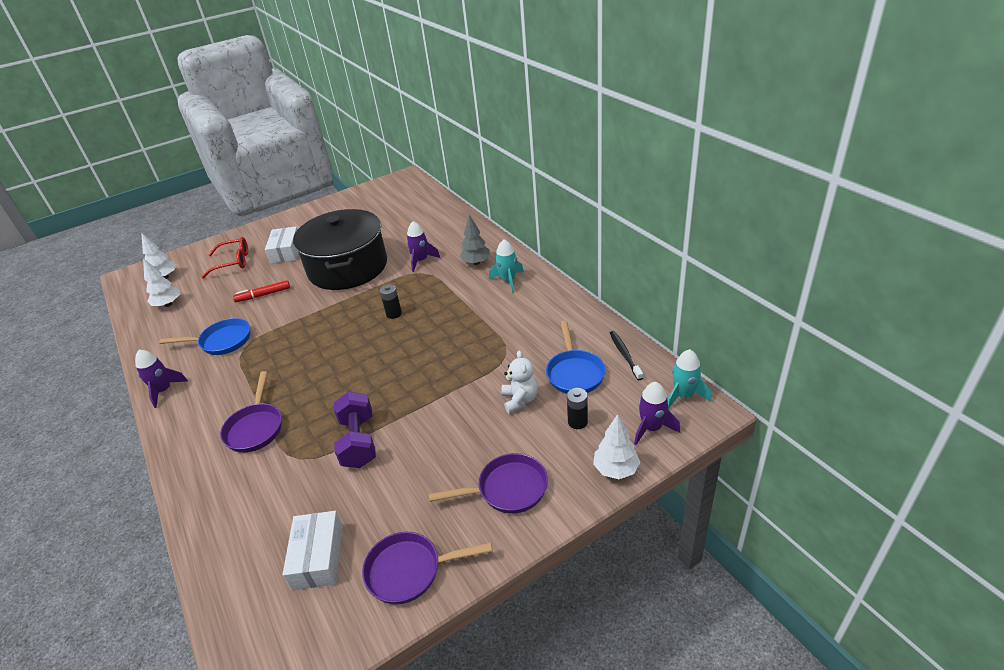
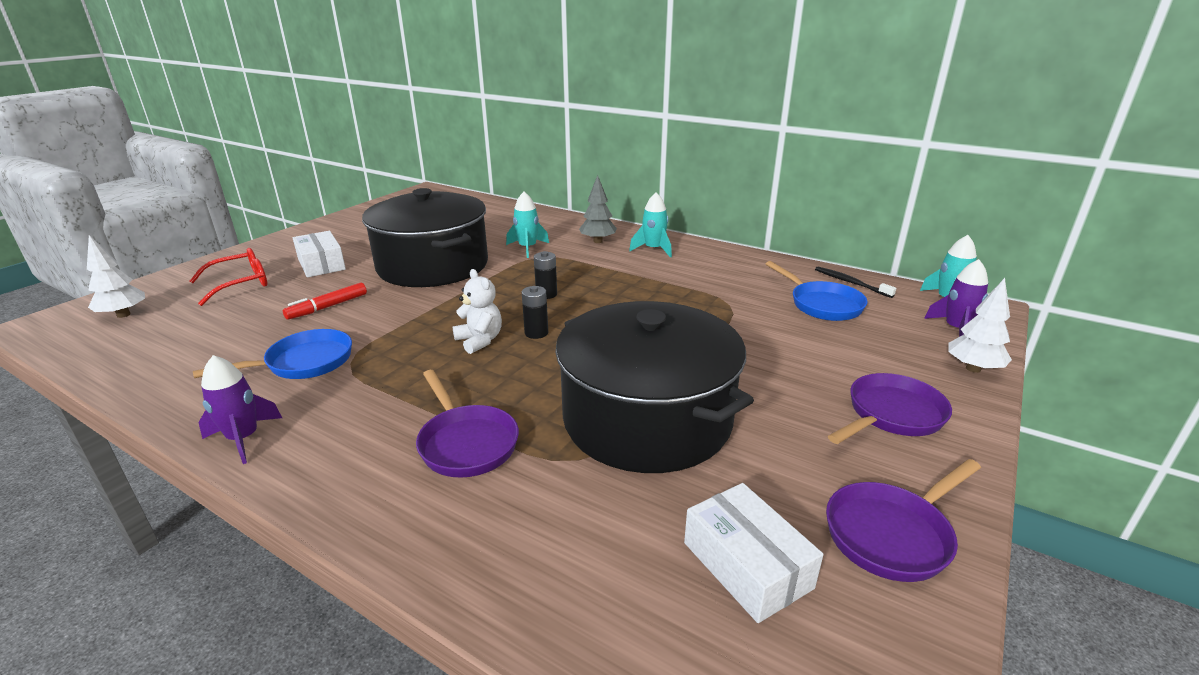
camera: 30 degrees left, 10 degrees down
(168, 304) = (158, 341): white tree -> none
(359, 442) = (647, 419): purple dumbbell -> black pot
(421, 261) = (527, 248): purple rocket -> turquoise rocket
(520, 400) = (796, 336): white teddy bear -> white teddy bear (480, 341)
(577, 422) = (880, 341): black battery -> black battery (536, 333)

